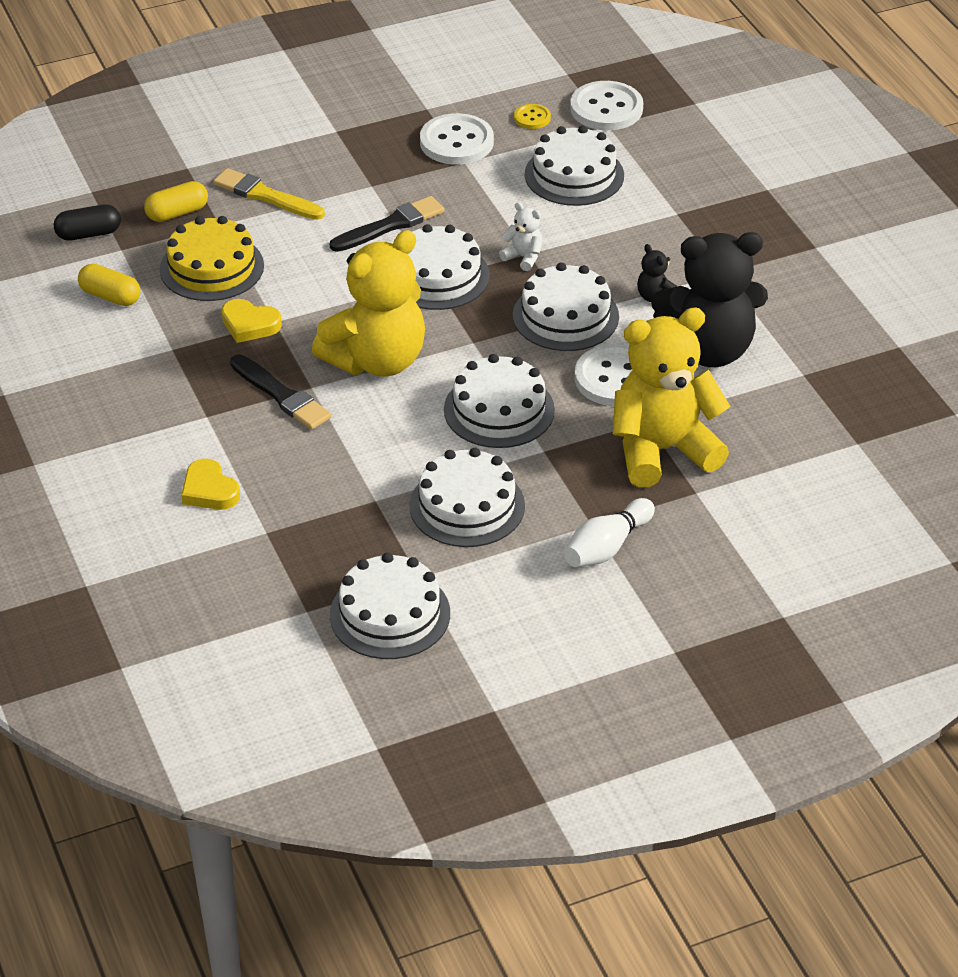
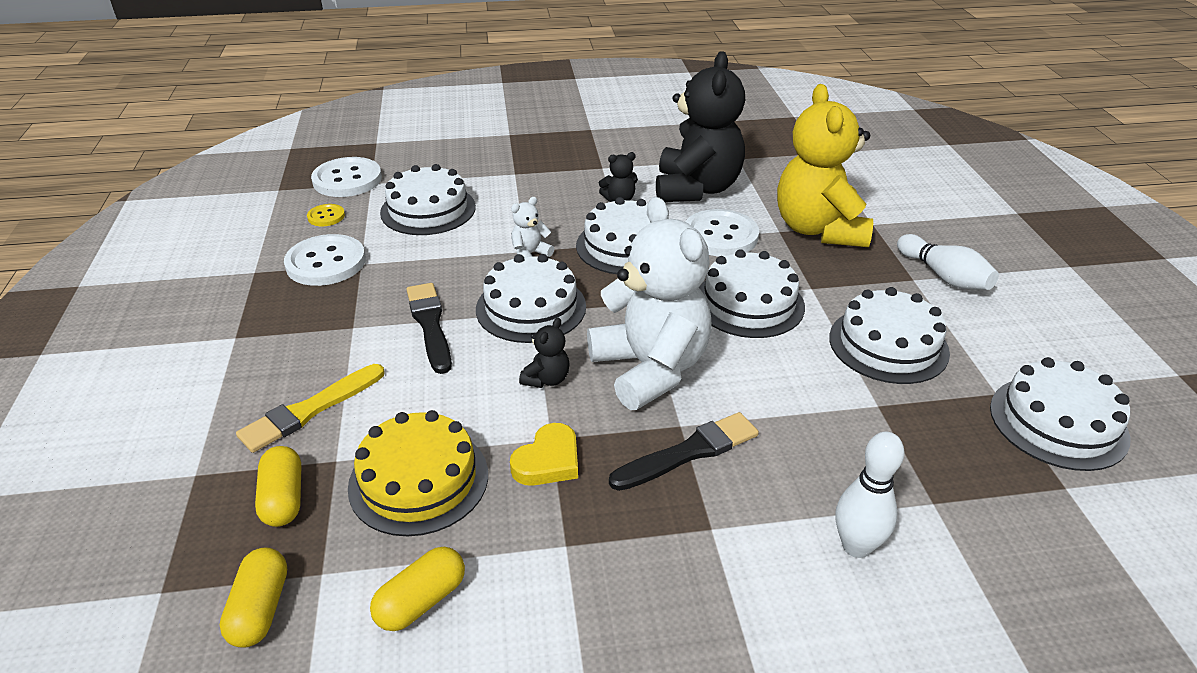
camera: 75 degrees left, 5 degrees down
(88, 234) = (260, 609): black capsule -> yellow capsule
(209, 490) = (856, 546): yellow heart -> white bowling pin
(342, 305) = (546, 379): none -> black teddy bear
(377, 360) = (650, 369): yellow teddy bear -> white teddy bear

